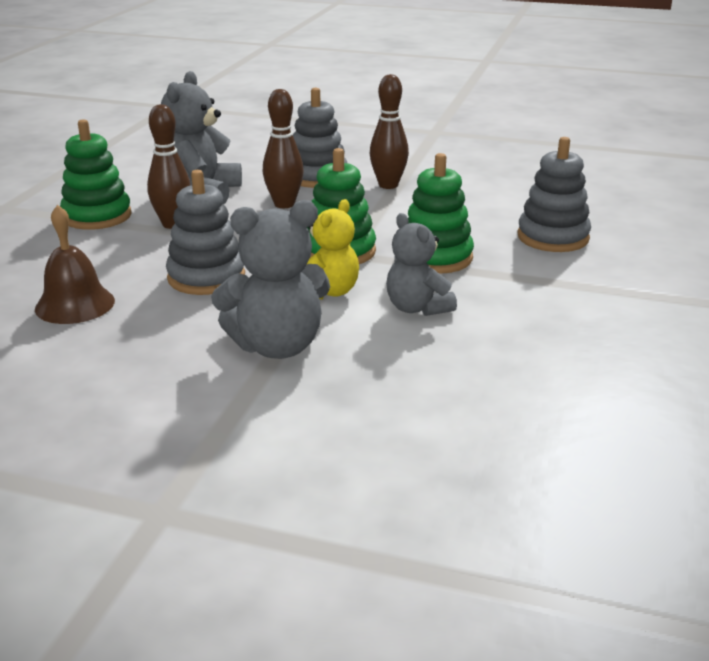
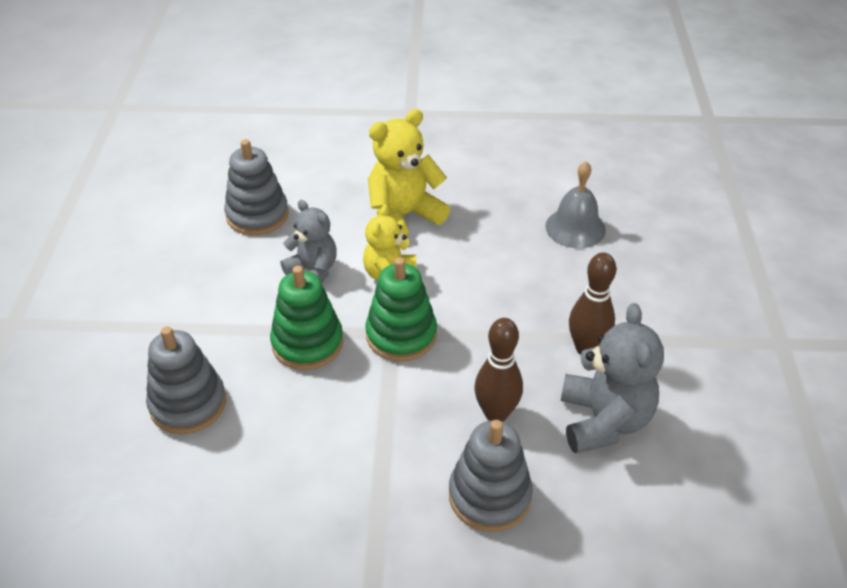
camera: 165 degrees right, 15 degrees up
(75, 304) = (575, 228): brown bell -> grey bell
(97, 216) = (673, 347): green stacking toy -> none
(206, 277) = (499, 276): grey stacking toy -> grey stacking toy (257, 215)
(277, 346) = (404, 216): grey teddy bear -> yellow teddy bear
(388, 185) = (390, 491): brown bowling pin -> none

